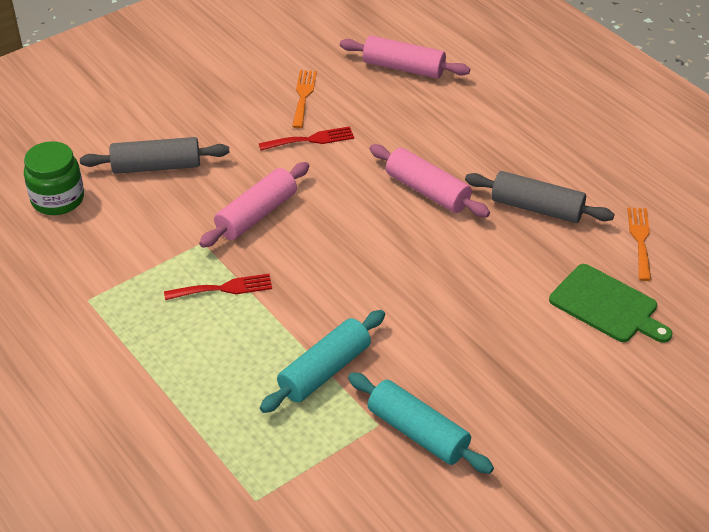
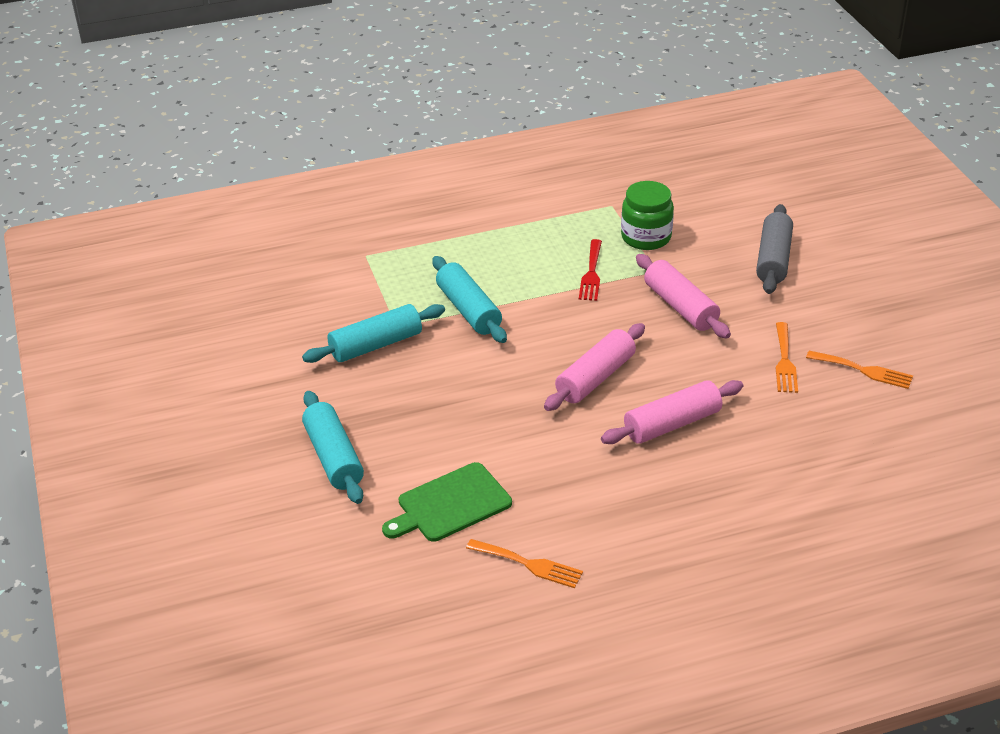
camera: 110 degrees right, 5 degrees down
(58, 199) = (745, 202): green jar -> green jar (646, 237)
(311, 139) = (784, 361): red fork -> orange fork
(403, 68) = (902, 459): pink rolling pin -> pink rolling pin (595, 378)
(536, 208) = (613, 498): grey rolling pin -> none
(600, 409) = (334, 457): none -> turquoise rolling pin

